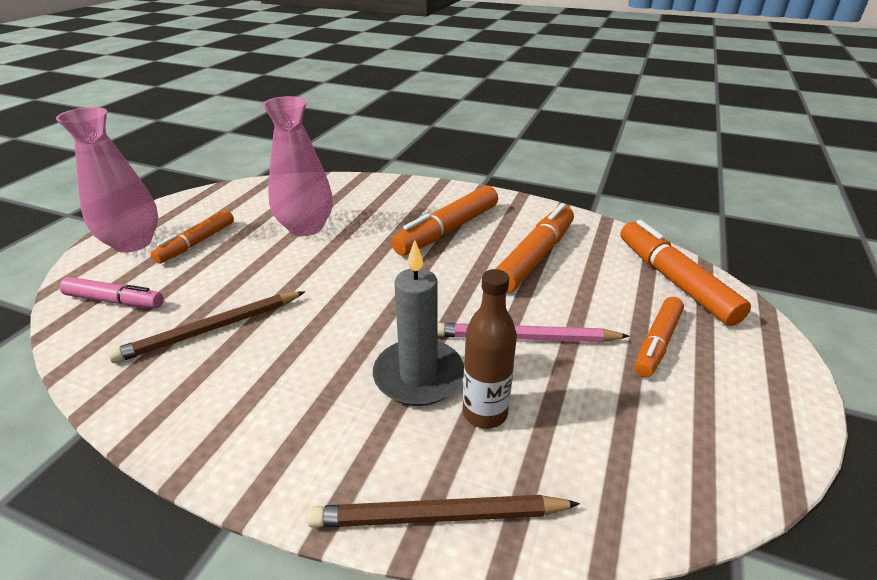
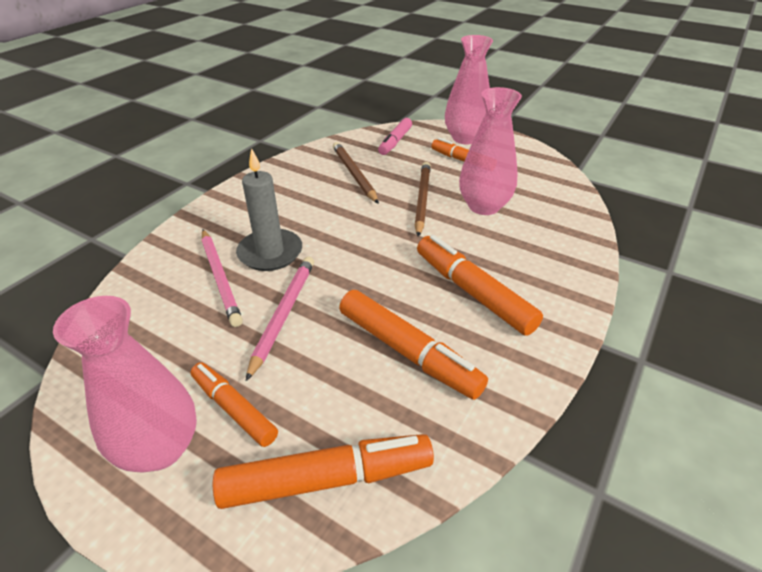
camera: 100 degrees right, 5 degrees up
(439, 516) = (163, 250): brown pencil -> brown pencil (422, 199)
(485, 413) = (220, 278): brown bottle -> pink pencil
(729, 379) = (160, 448): none -> pink vase

